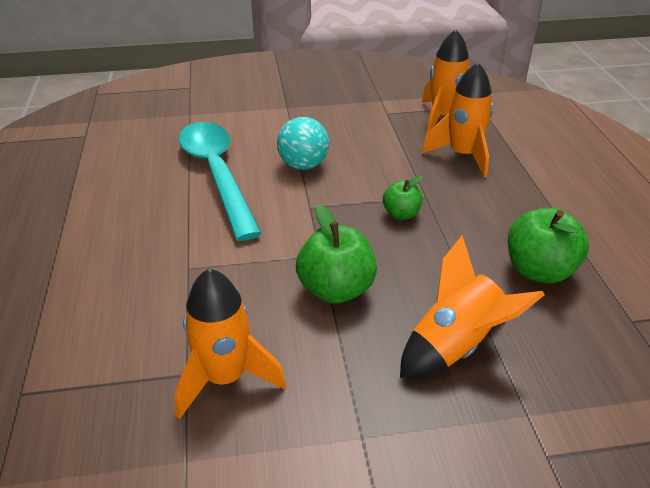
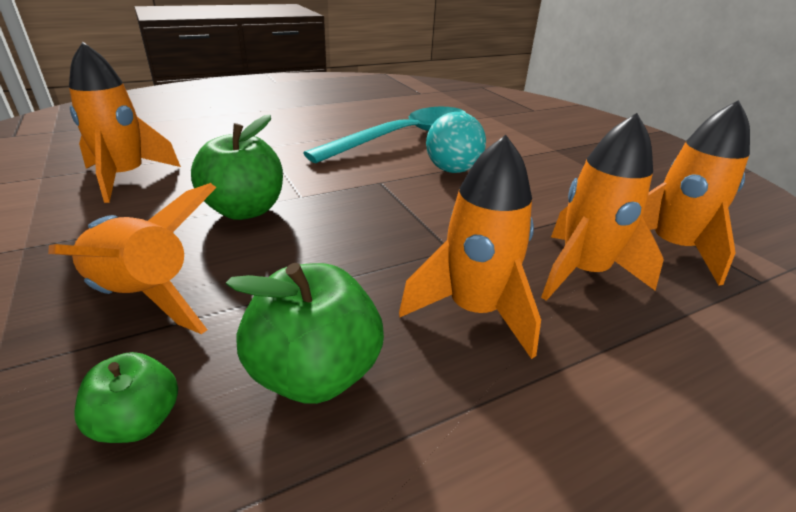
camera: 70 degrees right, 5 degrees down
(401, 214) = (398, 235): green apple -> green apple (138, 421)
(493, 204) = (474, 311): none -> orange rocket

